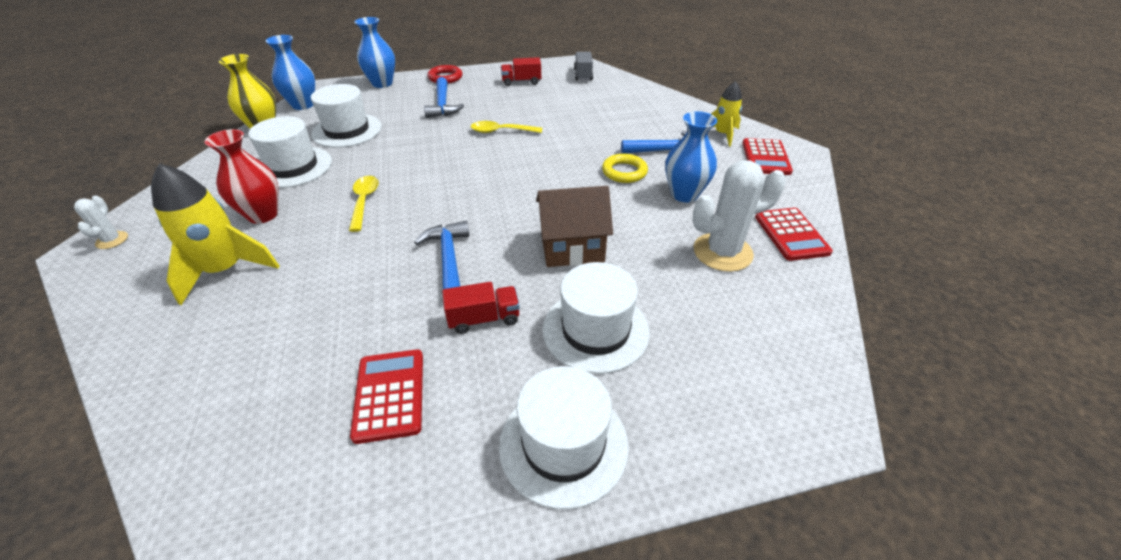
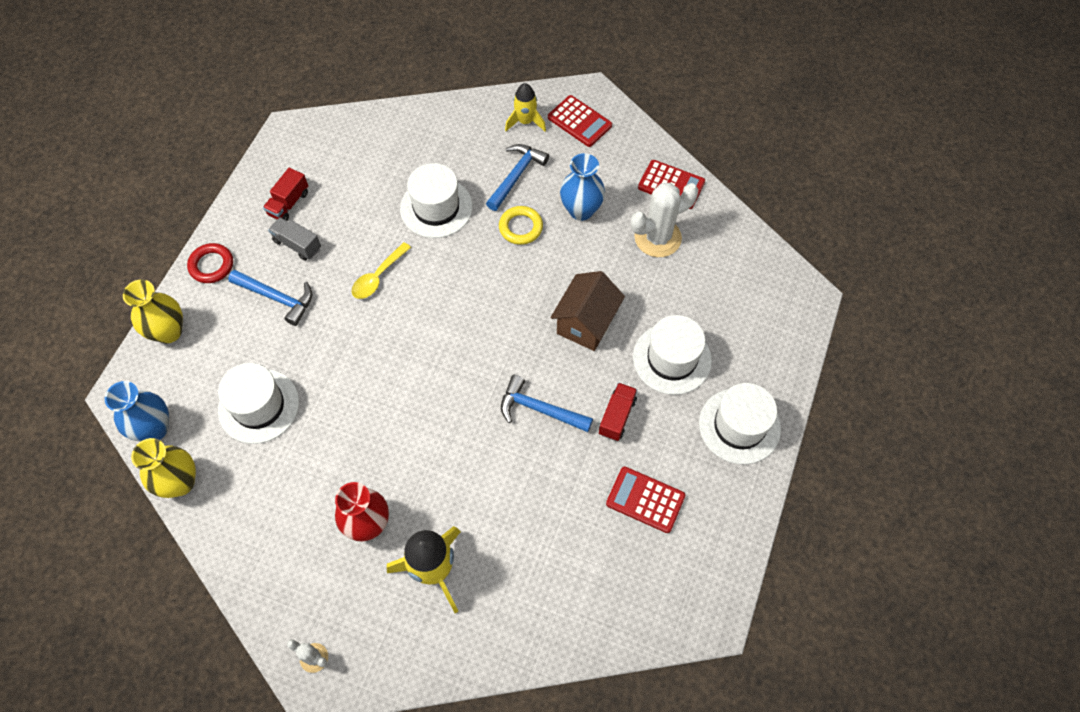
camera: 55 degrees left, 20 degrees up
(293, 167) = (297, 477): white hat -> white hat (436, 207)
(364, 201) = (410, 437): yellow spoon -> none
(382, 83) = (168, 331): blue vase -> yellow vase
(583, 75) = (323, 143): grey truck -> grey truck (297, 245)
(722, 252) = (657, 238): white cactus -> white cactus turned 45 degrees clockwise

